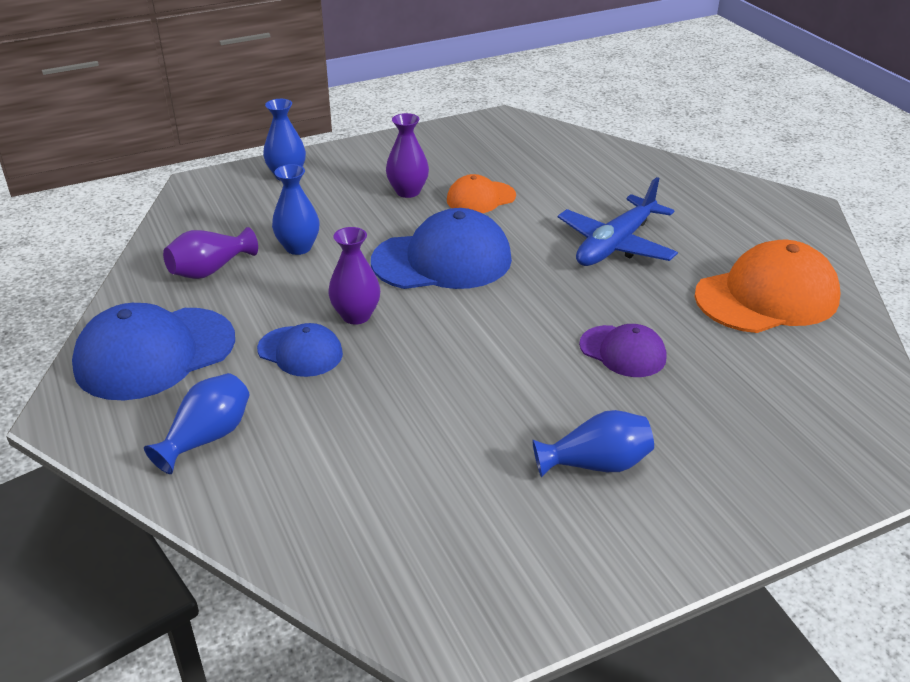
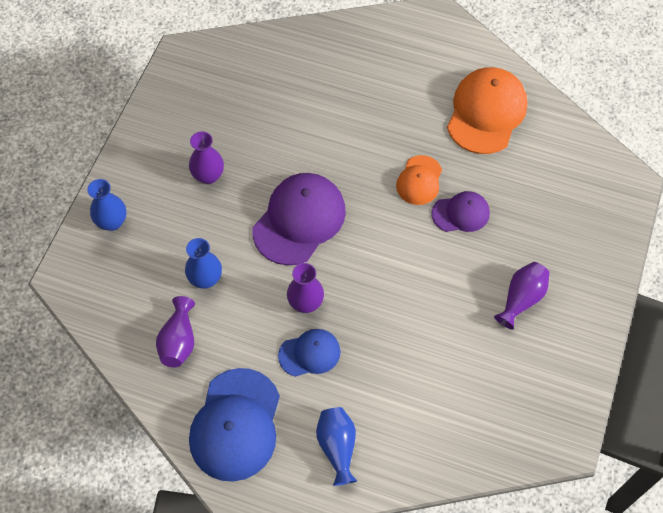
camera: 45 degrees left, 25 degrees up
(442, 260) = (299, 220): blue cap -> purple cap
(480, 198) = (258, 147): orange cap -> orange cap (419, 180)
(596, 464) = (521, 299): blue vase -> purple vase
(616, 244) = (375, 129): blue plane -> none

